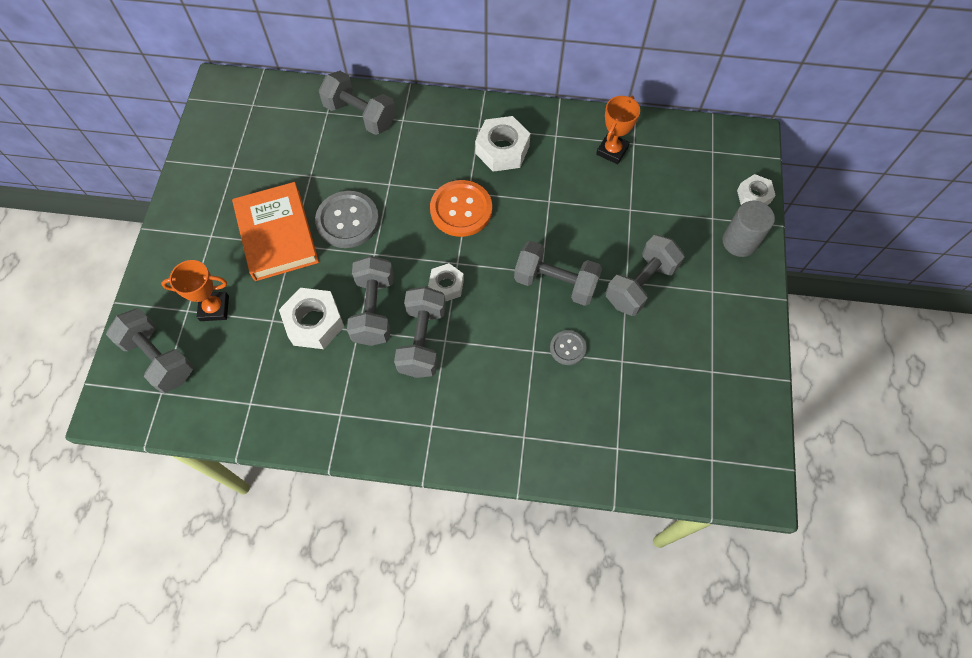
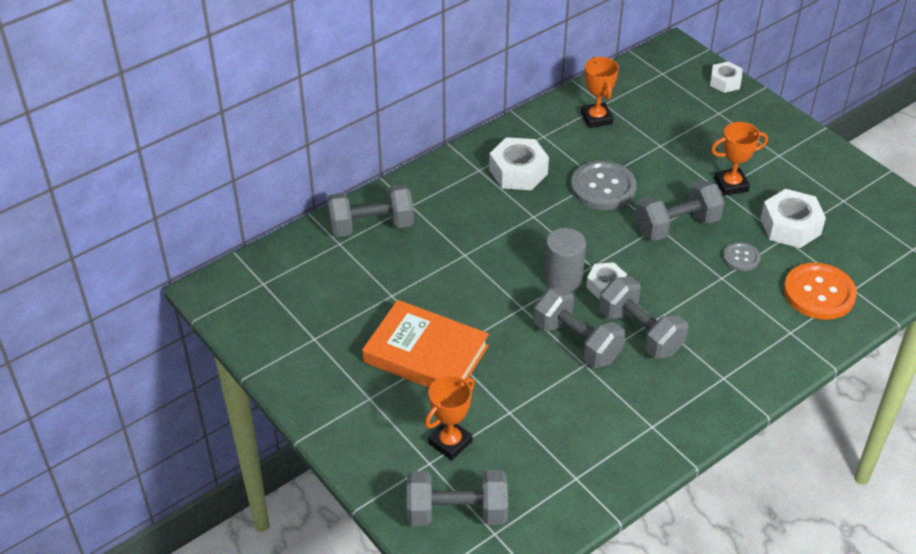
camera: 45 degrees left, 20 degrees down
(314, 323) = (545, 386): white nut -> white nut (790, 226)
(347, 220) = (468, 302): grey button -> grey button (603, 187)
(461, 209) = (544, 231): orange button -> orange button (819, 293)
(640, 284) = (731, 185): grey dumbbell -> orange trophy
(739, 242) = (754, 114): grey cylinder -> grey cylinder (563, 279)

